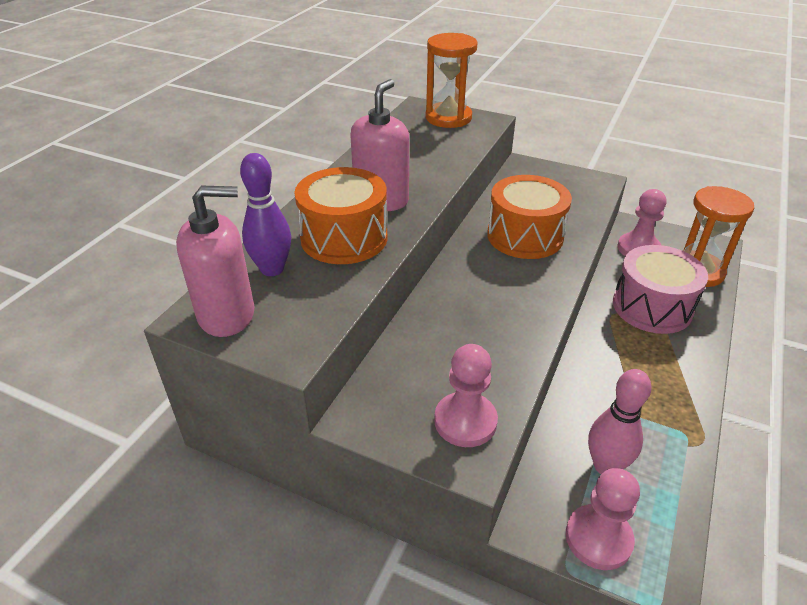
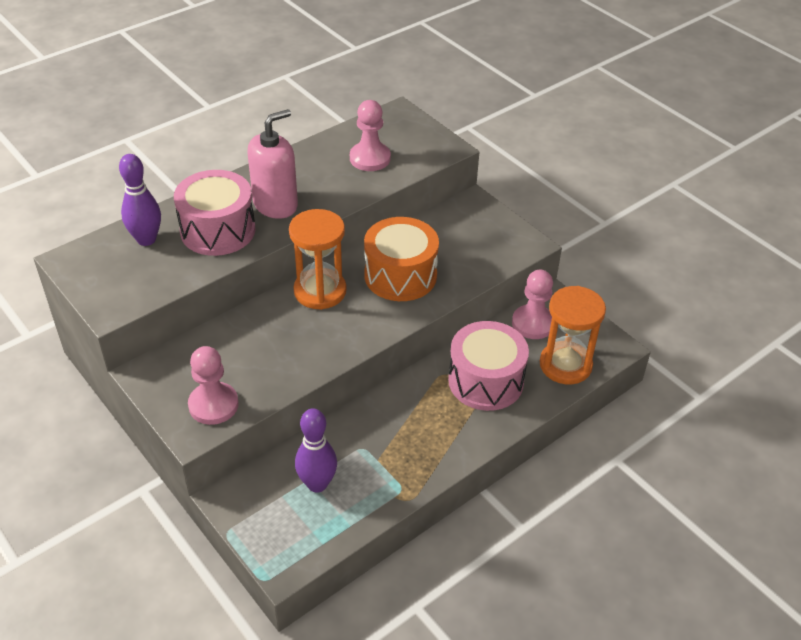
camera: 25 degrees right, 5 degrees up
(227, 315) = (90, 265): pink soap dispenser -> none
(344, 238) = (218, 230): orange drum -> pink drum
(448, 118) = (412, 134): orange hourglass -> orange hourglass (320, 291)
(598, 538) = (265, 525): pink pawn -> pink pawn (370, 158)
(606, 466) = (317, 484): pink bowling pin -> purple bowling pin

